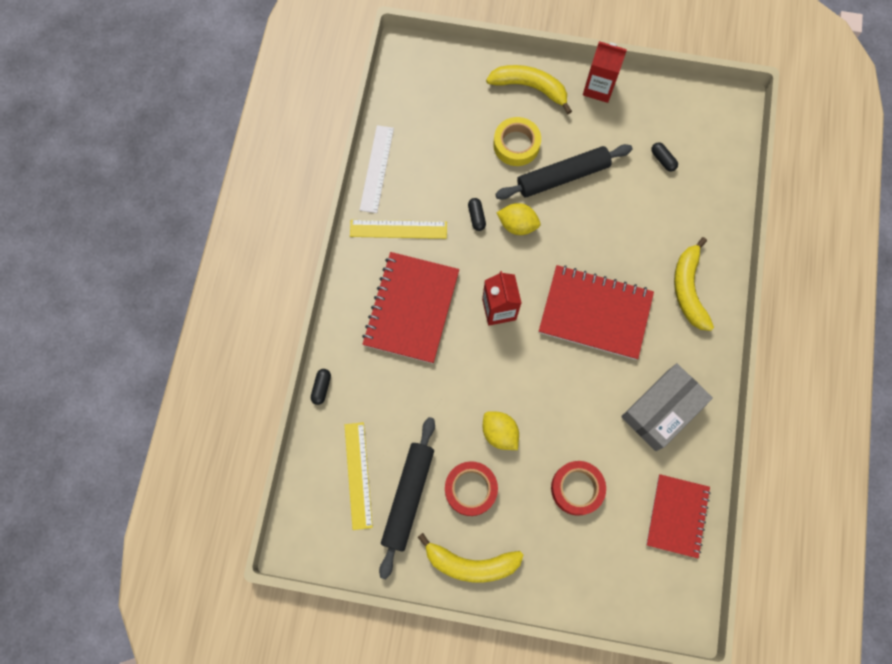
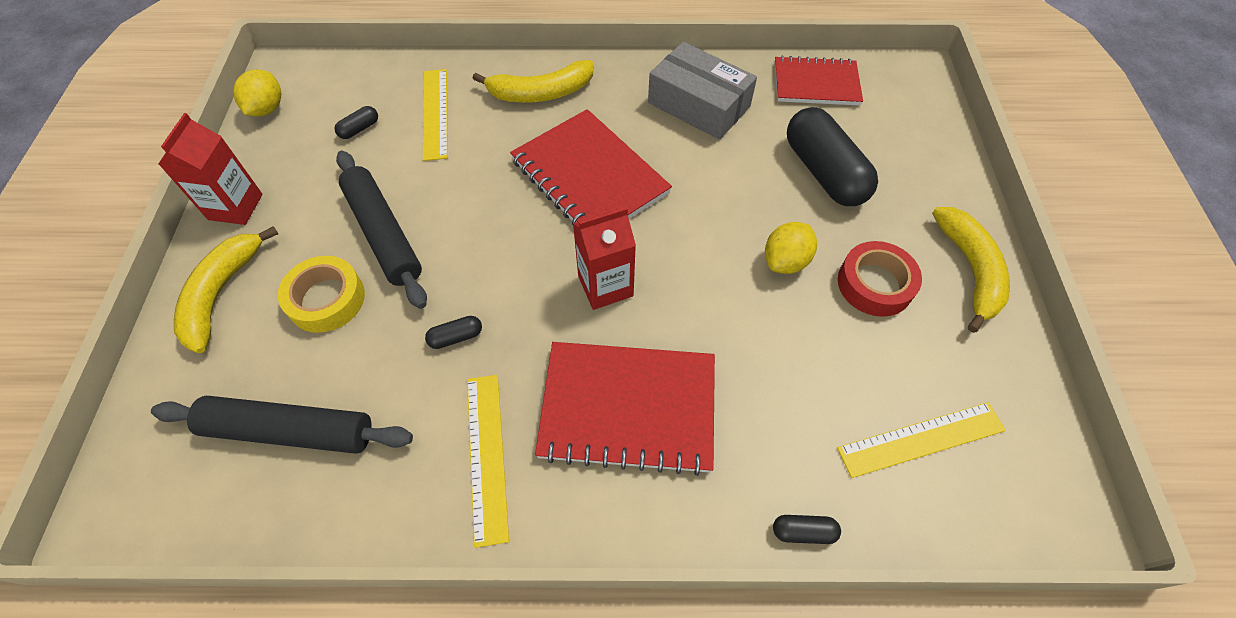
camera: 100 degrees left, 15 degrees down
(377, 168) = (365, 518): white ruler -> none
(408, 497) = (920, 361): black rolling pin -> black rolling pin (289, 431)
(517, 225) = (466, 280): yellow lemon -> yellow lemon (267, 109)
(577, 488) = (824, 172): red tape -> black capsule
(595, 313) = (589, 177): red notebook -> red notebook turned 45 degrees counterclockwise
(673, 211) = (435, 113): none -> yellow ruler

